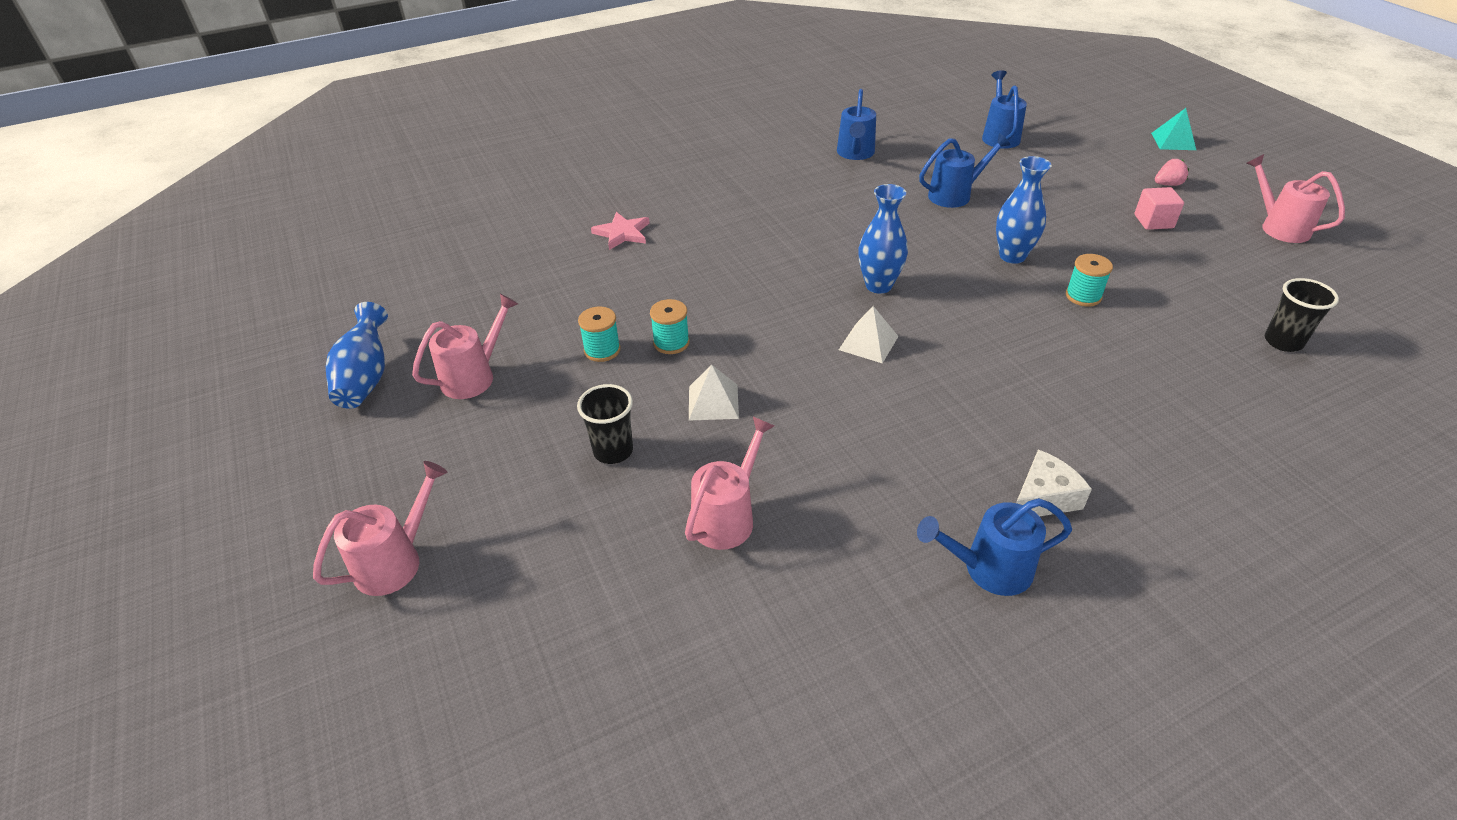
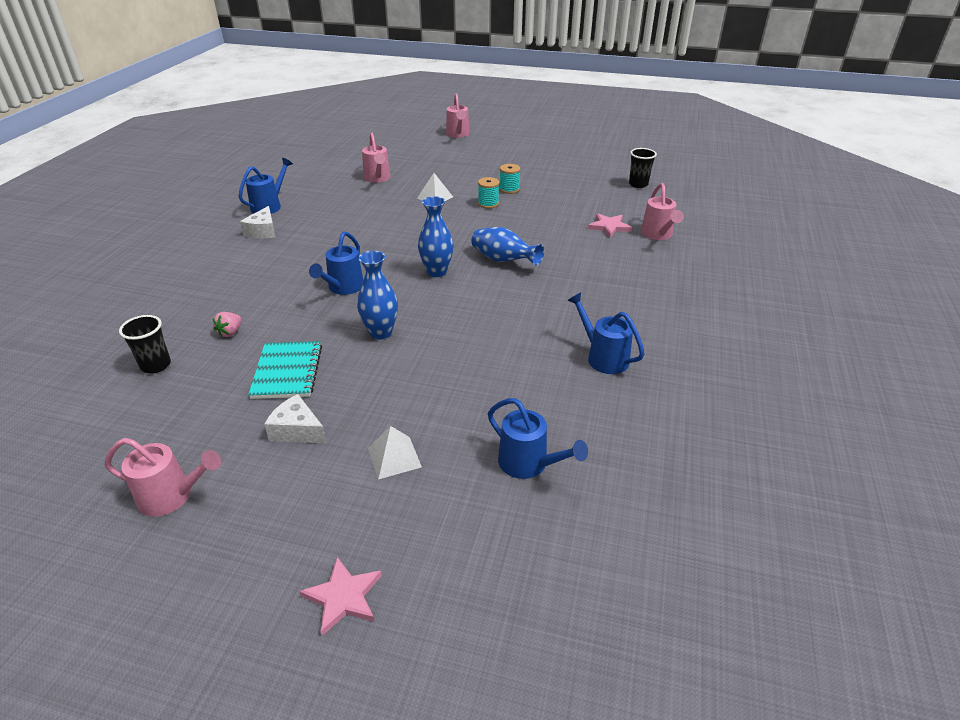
camera: 130 degrees right, 5 degrees down
(366, 378) = (567, 148): blue vase -> blue vase (503, 260)
(474, 376) = (534, 164): pink watering can -> pink watering can (658, 235)
(613, 451) = (444, 173): black cup -> black cup (638, 184)
(868, 343) = (403, 245): white pyramid -> white pyramid (394, 457)
(955, 195) = (477, 362): blue watering can -> blue watering can (343, 288)
(1083, 296) = (309, 329): turquoise spool -> none
(1135, 267) = (287, 371): none -> turquoise notebook
(1153, 221) = (297, 430): pink cube -> white cheese
(1167, 184) = (309, 495): pink strawberry -> pink strawberry (230, 332)
(1173, 141) = (343, 597): turquoise pyramid -> pink star

